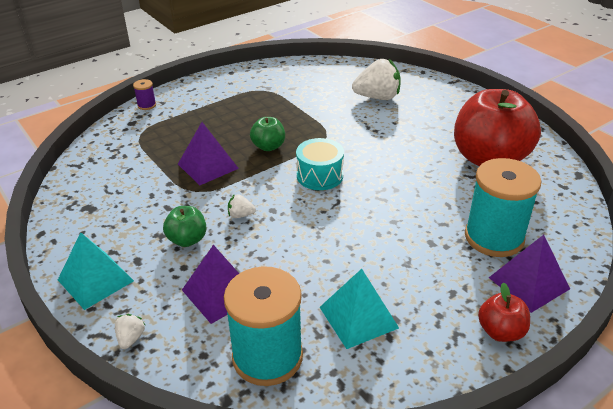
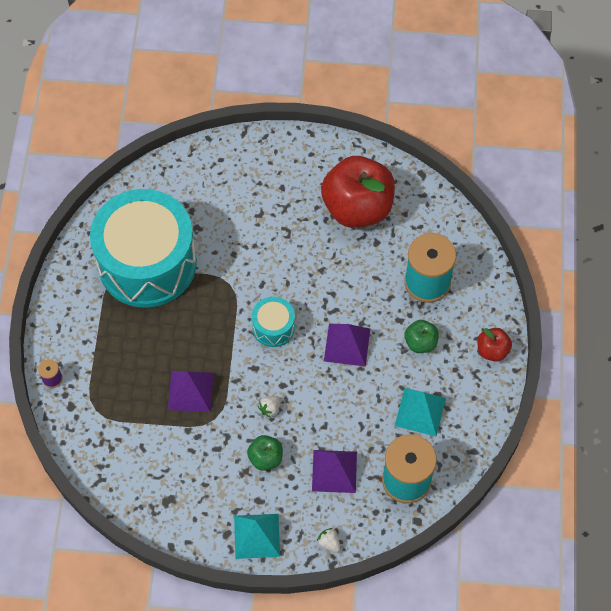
camera: 50 degrees left, 25 degrees up
(268, 146) = (205, 333): green apple -> green apple (420, 342)
(291, 96) = (147, 263): none -> turquoise drum
(377, 97) = (212, 204): white strawberry -> none
(528, 283) = (475, 301): purple pyramid -> purple pyramid (347, 344)

